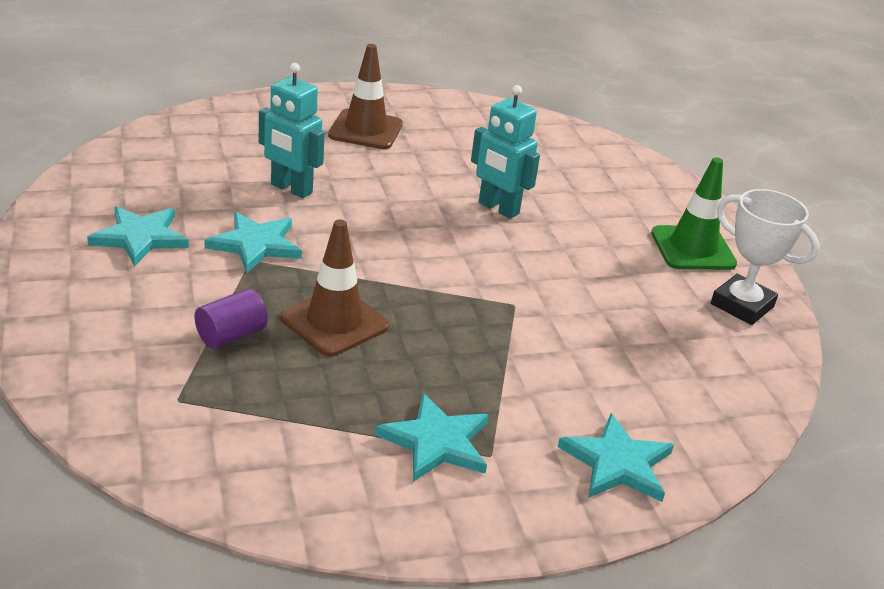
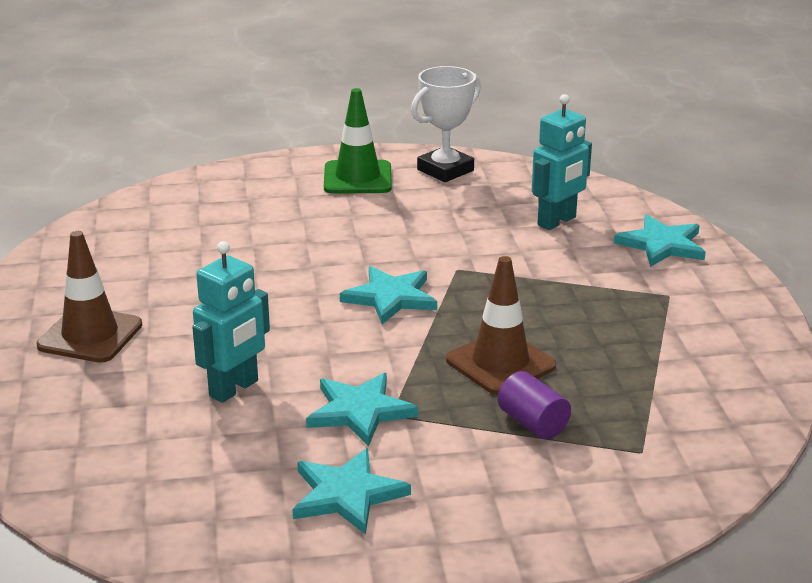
camera: 80 degrees left, 5 degrees down
(436, 442) = (661, 318): turquoise star -> turquoise star (390, 298)
(498, 208) = (284, 264): turquoise robot -> turquoise robot (557, 221)

